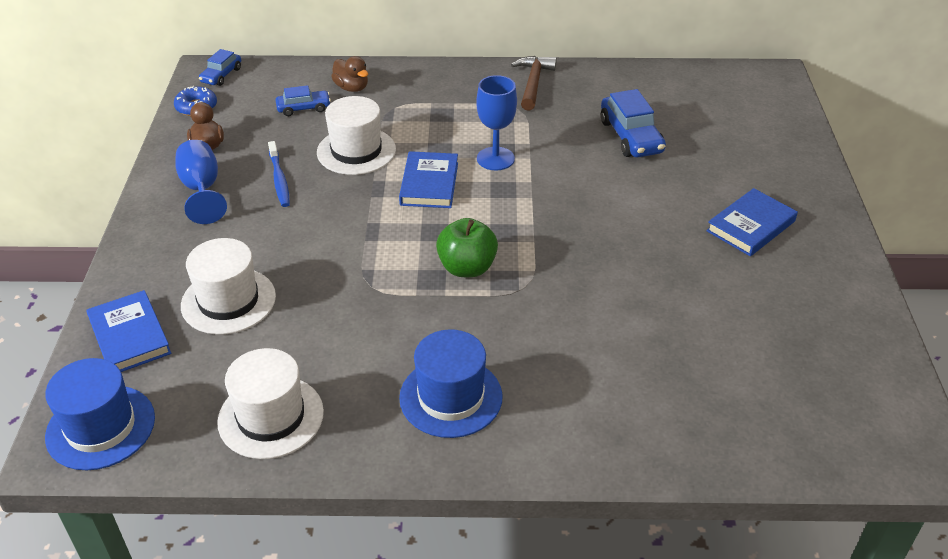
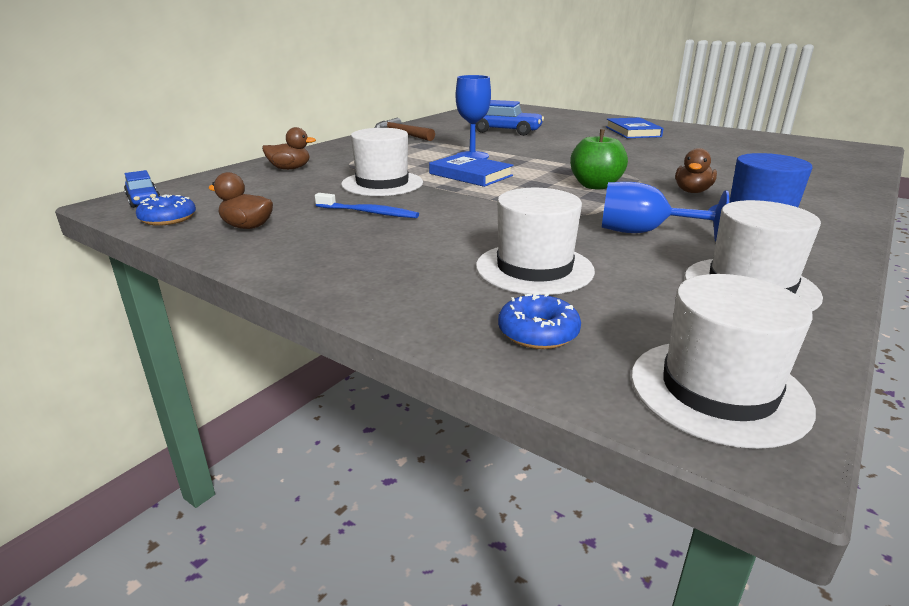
camera: 55 degrees left, 15 degrees down
(100, 427) = (718, 390): blue hat -> white hat
(130, 336) = (538, 332): blue book -> blue donut
(202, 189) = (318, 243): blue goblet -> blue goblet (643, 232)
(304, 108) = (279, 186): blue car -> none
(509, 335) = (692, 191): none -> brown duck

